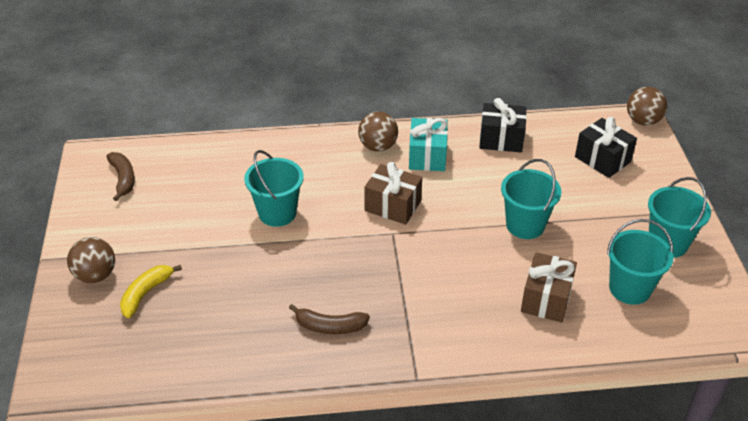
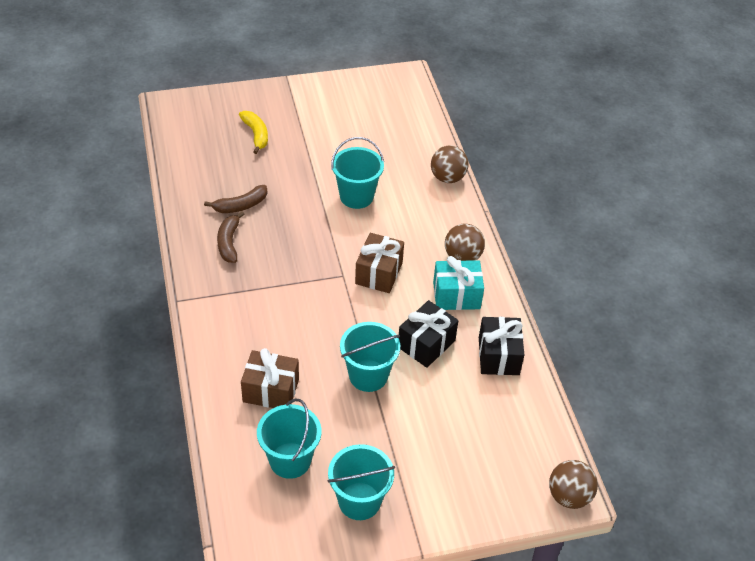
camera: 80 degrees right, 5 degrees up
(96, 275) = (272, 105): brown ball -> brown ball (447, 178)
(123, 179) = (382, 99): brown banana -> brown banana (240, 205)
(146, 293) = (256, 134): yellow banana -> yellow banana turned 45 degrees clockwise
(602, 159) = (486, 449): black gift -> black gift (426, 344)

